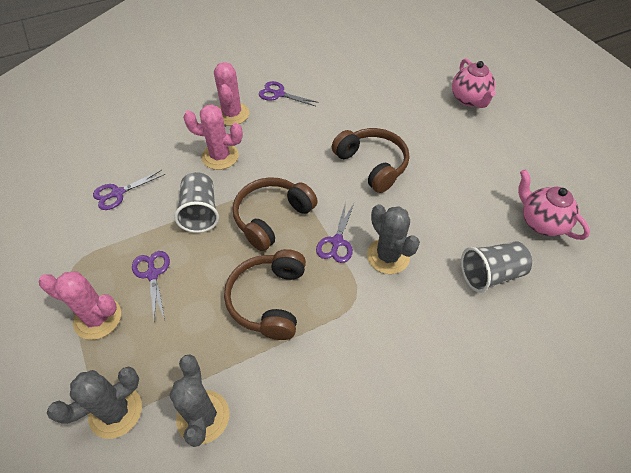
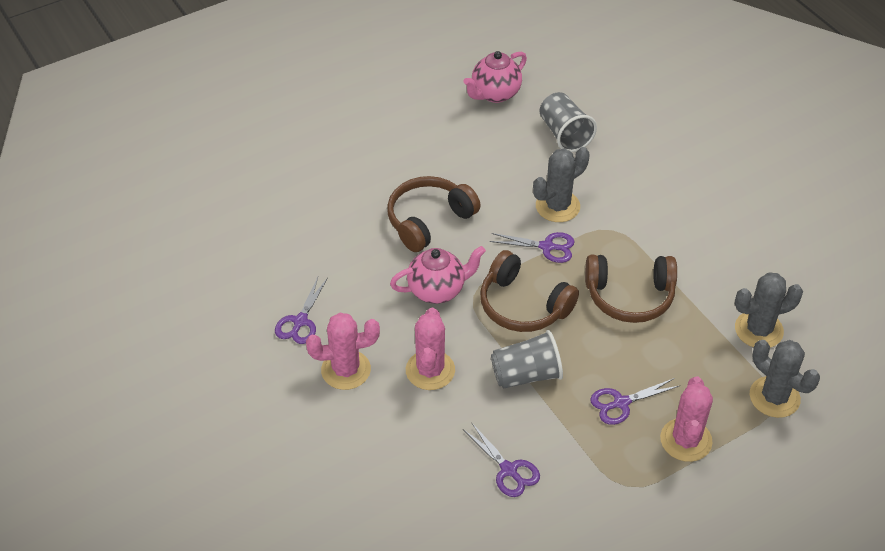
camera: 95 degrees left, 5 degrees down
(469, 99) = (306, 132): pink teapot -> pink teapot (437, 290)

